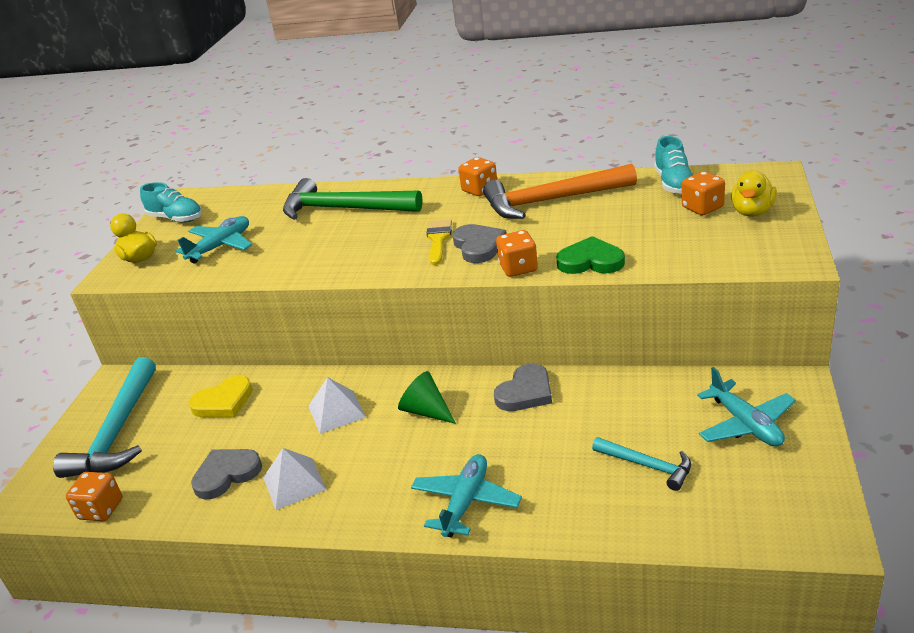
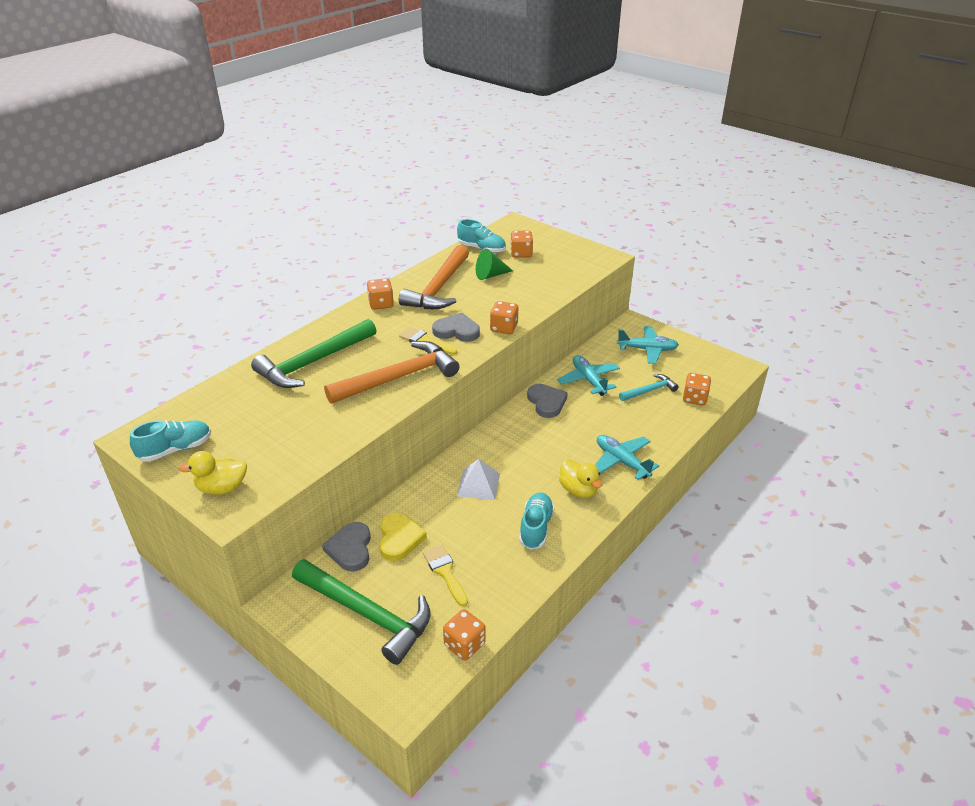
camera: 65 degrees left, 5 degrees up
(117, 431) = (367, 614): turquoise hammer -> green hammer
(193, 451) = (445, 572): none -> yellow brush
(221, 246) = (276, 436): turquoise plane -> turquoise plane (588, 380)
(226, 474) = (493, 560): grey heart -> grey heart (350, 549)
(294, 483) = (536, 528): white pyramid -> turquoise shoe
(359, 256) = (399, 377): none -> orange hammer
(426, 411) = (522, 446): green cone -> green cone (490, 275)
(590, 261) = (529, 304): green heart -> none
(679, 518) = (694, 398): none -> orange dice
(752, 212) = (545, 245): yellow duck -> yellow duck (578, 490)

